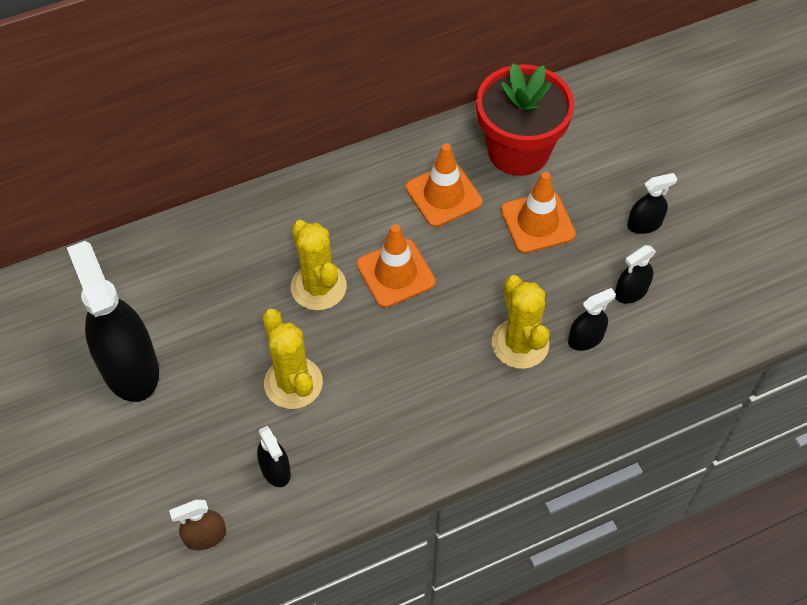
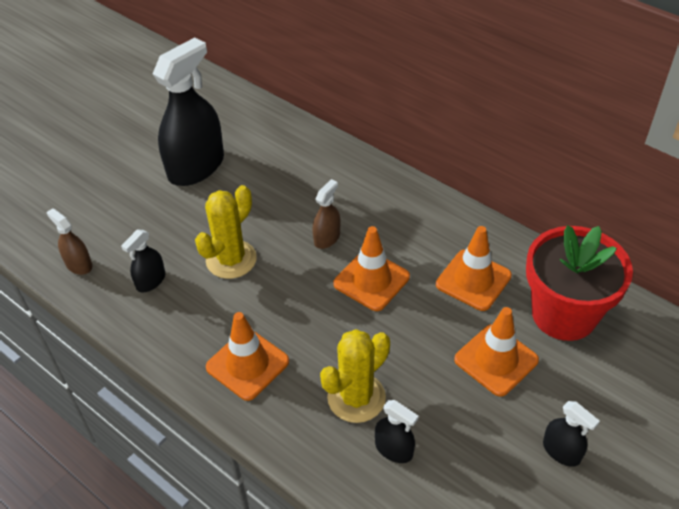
camera: 65 degrees right, 10 degrees down
(318, 287) = (327, 238): yellow cactus -> brown spray bottle
(435, 417) = (247, 364): none -> orange traffic cone
(631, 292) = (472, 469): black spray bottle -> none

